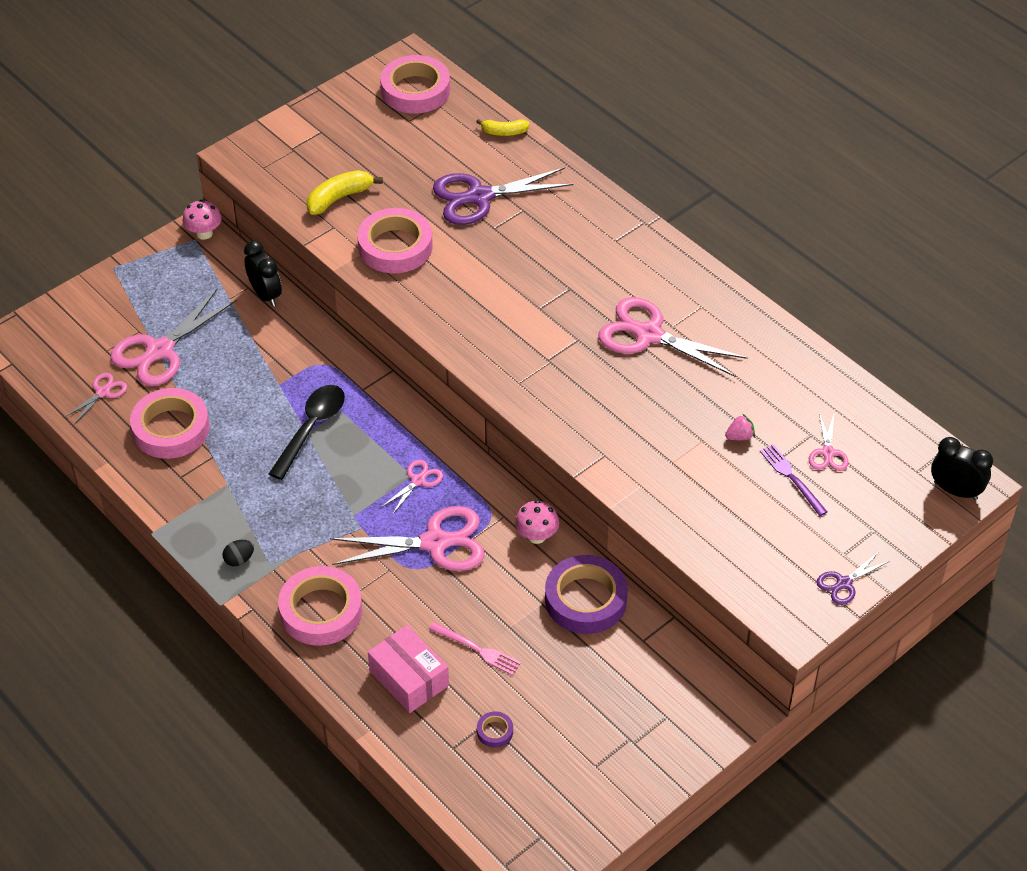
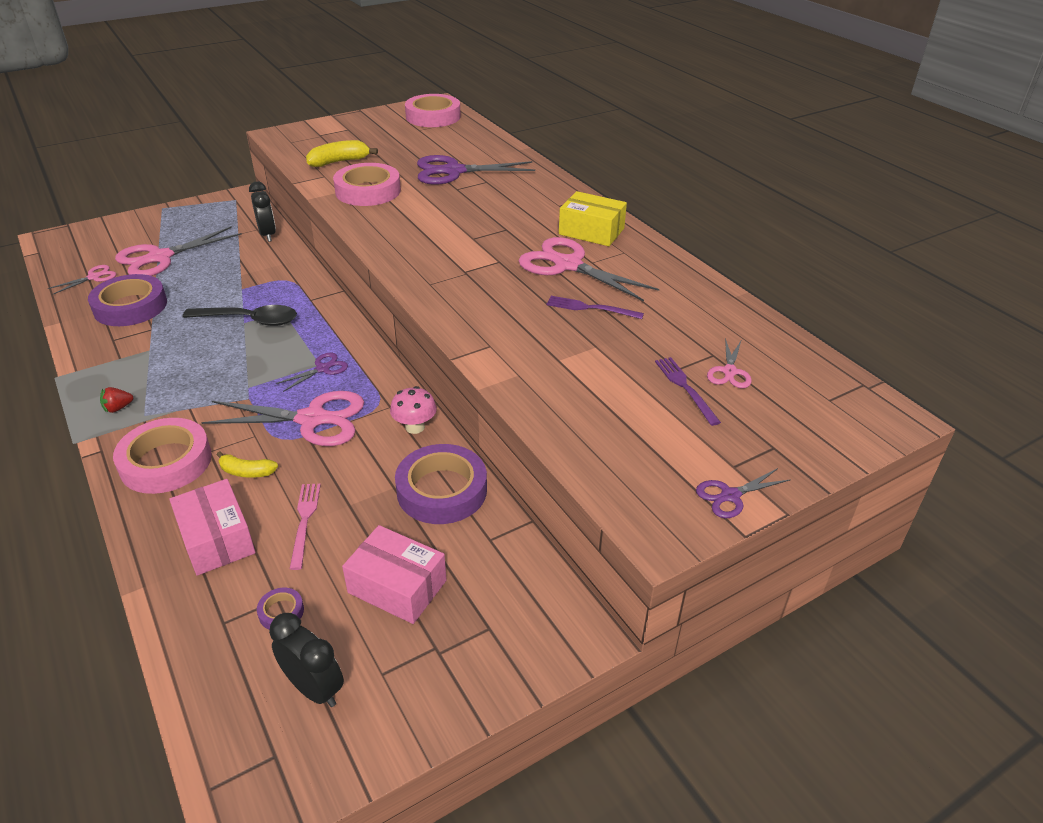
camera: 10 degrees right, 10 degrees down
(171, 429) = (130, 306): pink tape -> purple tape
(204, 233) = (244, 197): pink mushroom -> none
(239, 560) = (118, 408): black egg -> red strawberry
(311, 428) = (250, 320): black spoon -> black spoon turned 60 degrees clockwise
(418, 480) = (323, 369): pink scissors -> purple scissors
(477, 649) = (304, 521): pink fork -> pink fork turned 135 degrees counterclockwise
(504, 132) = (491, 141): yellow banana -> yellow banana (246, 472)
(580, 695) = (397, 586): none -> pink box
(660, 279) = (591, 231): none -> yellow box
(686, 392) = (590, 308): none -> purple fork
(739, 436) = (636, 347): pink strawberry -> none
(955, 491) = (874, 422): black clock -> black clock (314, 688)

